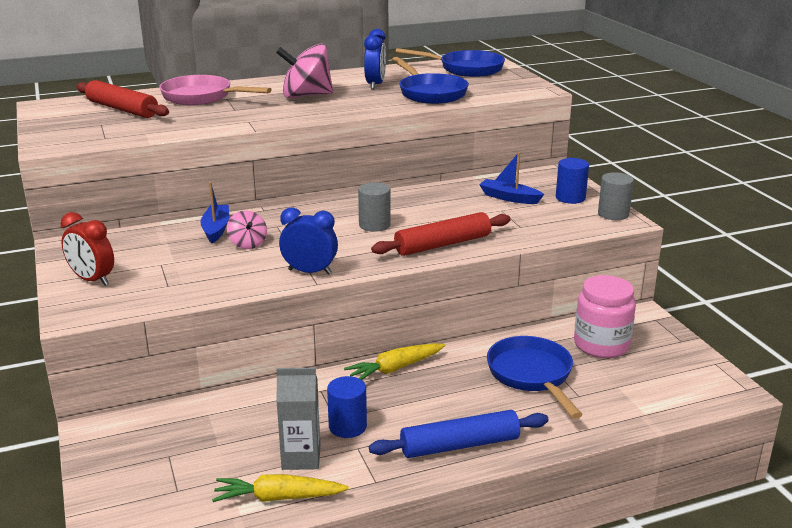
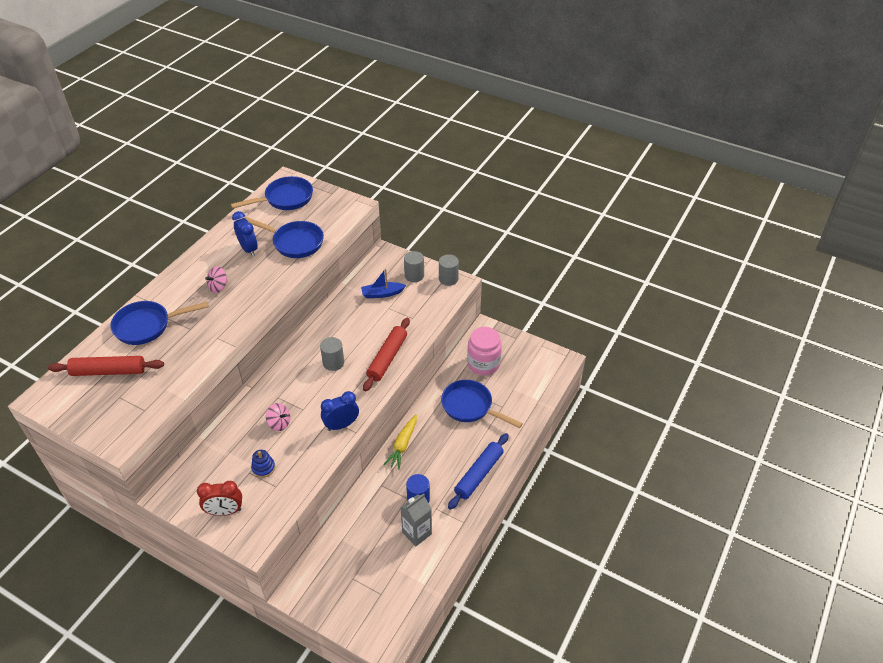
camera: 40 degrees left, 20 degrees up
(179, 267) = (263, 468): none -> blue stacking toy
(202, 97) = (147, 326): pink pan -> blue pan
(216, 229) = (244, 422): blue boat -> none
(278, 498) = (431, 563): yellow carrot -> none
(306, 96) = (218, 287): pink spinning top -> pink spinning top, size x0.53
(570, 198) = (414, 275): blue cylinder -> grey cylinder

